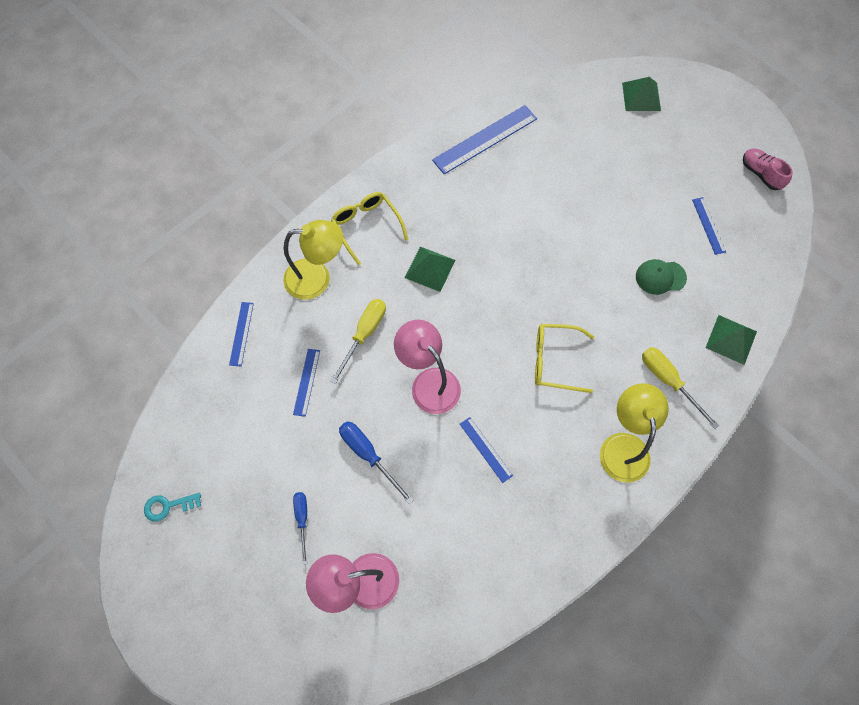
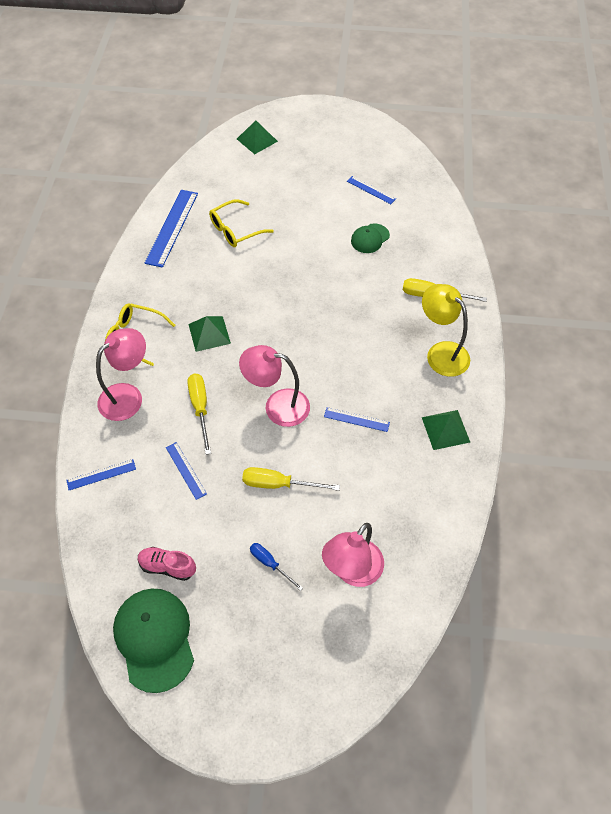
camera: 40 degrees left, 10 degrees down
(168, 506) = (154, 639): turquoise key -> green cap
(241, 333) = (101, 474): blue ruler -> blue ruler turned 75 degrees counterclockwise
(317, 278) = (128, 396): yellow lamp -> pink lamp
(368, 455) = (279, 484): blue screwdriver -> yellow screwdriver
(555, 361) = (350, 333): yellow glasses -> yellow glasses (235, 230)
(731, 339) = (446, 246): green pyramid -> green pyramid (445, 429)
(761, 174) = (374, 141): pink shoe -> pink shoe (167, 566)

